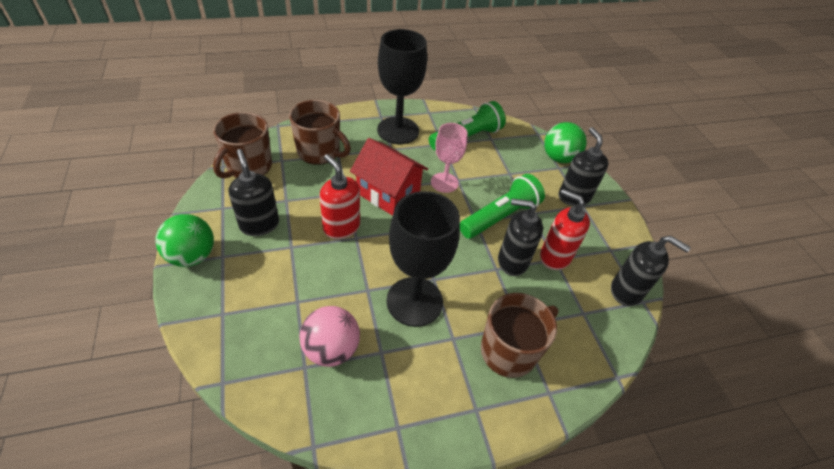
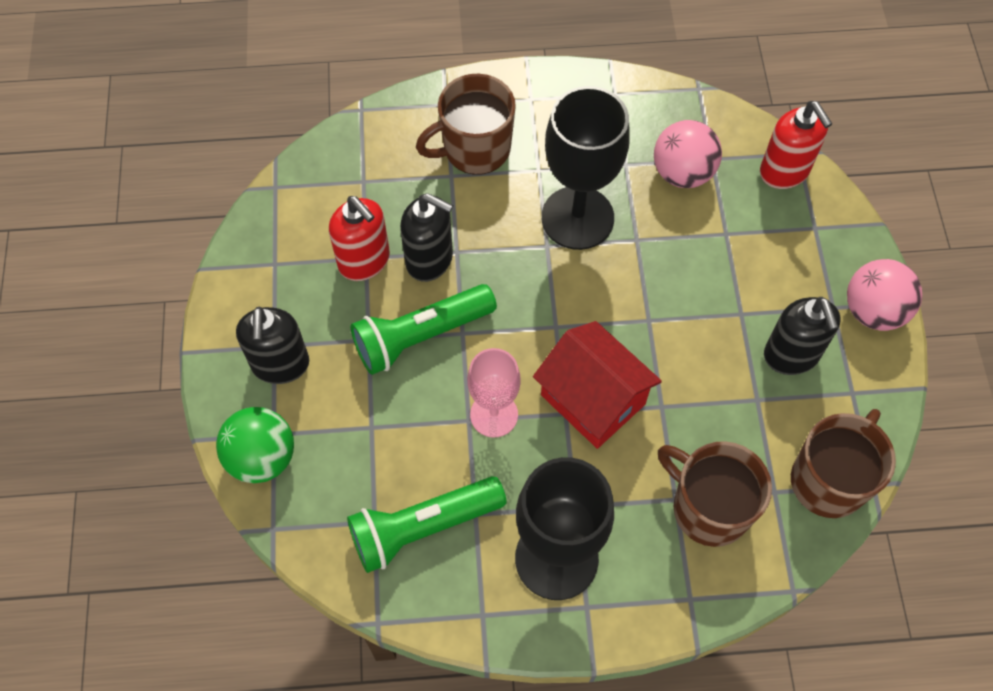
camera: 165 degrees left, 15 degrees up
(192, 256) = (873, 311): green ball -> pink ball
(341, 227) = (670, 339): red soap dispenser -> red soap dispenser (784, 172)
(626, 291) = (289, 202): black soap dispenser -> none

